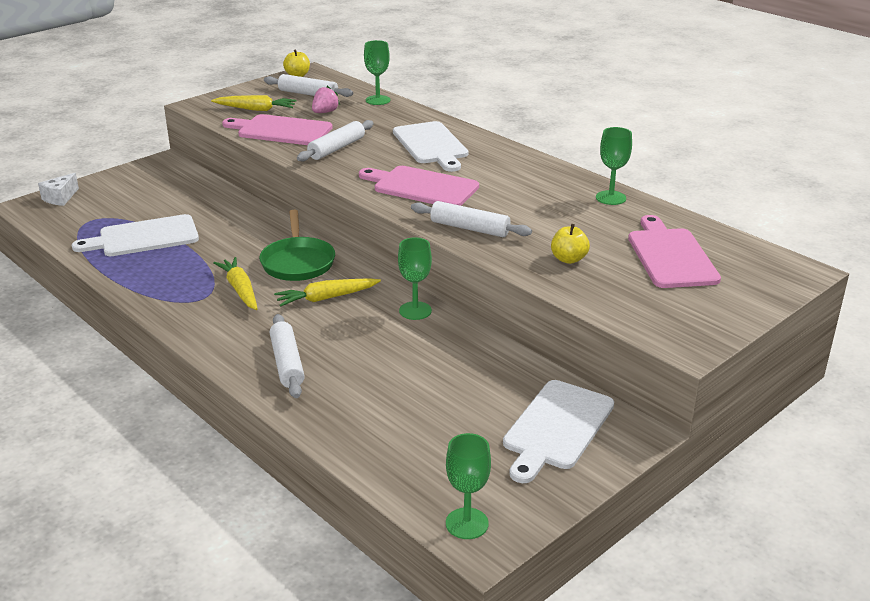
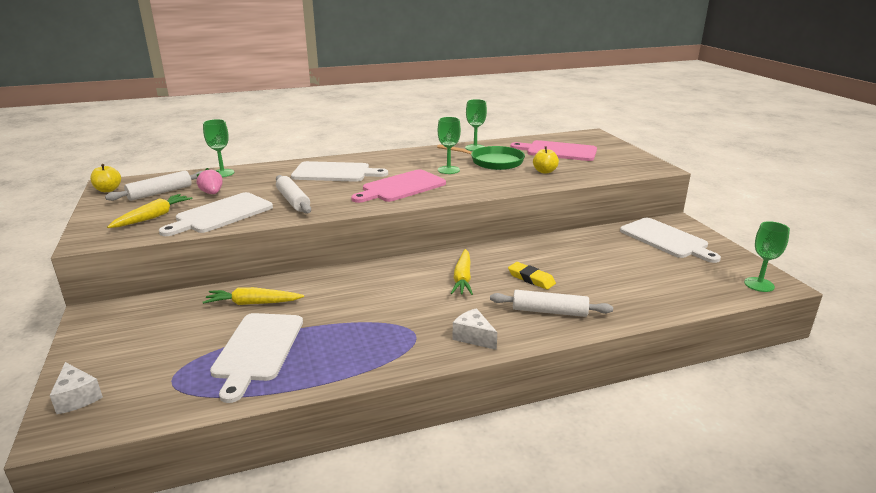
camera: 65 degrees left, 5 degrees down
(212, 329) = (473, 337): none -> white cheese
(240, 290) = (416, 313): yellow carrot -> yellow carrot (253, 303)
(281, 130) = (221, 214): pink cutting board -> white cutting board
(298, 262) = (393, 279): green pan -> green pan (493, 162)
(355, 339) = (531, 279): none -> yellow eraser
(415, 311) = (506, 251): green goblet -> green goblet (448, 170)
(470, 228) = (480, 186): white rolling pin -> none

